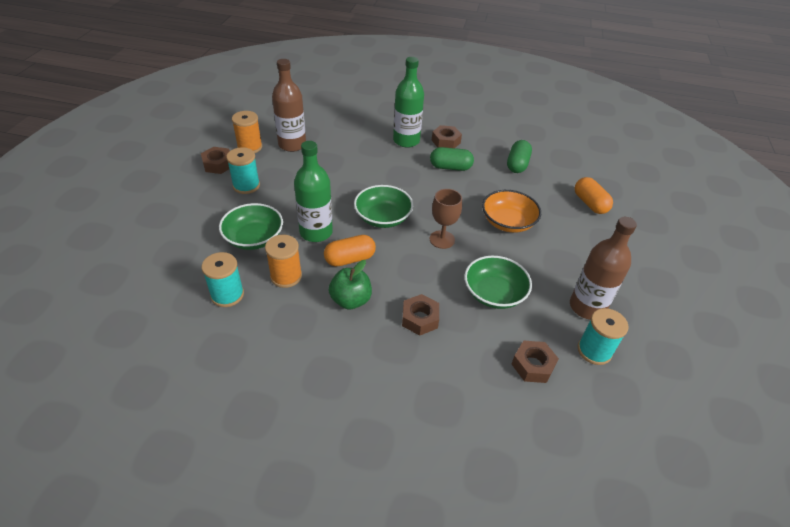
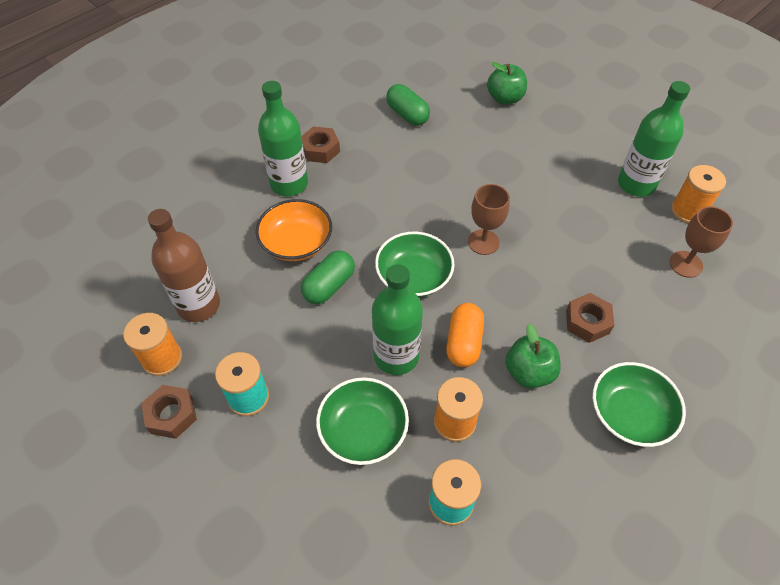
camera: 55 degrees left, 10 degrees up
(450, 167) = (370, 171): green capsule -> green capsule (329, 286)
(494, 293) = (584, 242): green bowl -> green bowl (629, 414)
(508, 222) = (491, 174): orange bowl -> orange bowl (296, 243)
(533, 365) = (686, 264): brown nut -> brown goblet
(587, 307) = (636, 184): brown bottle -> green bottle
(590, 204) = (505, 98): orange capsule -> green apple
(594, 351) = (688, 211): turquoise spool -> orange spool

